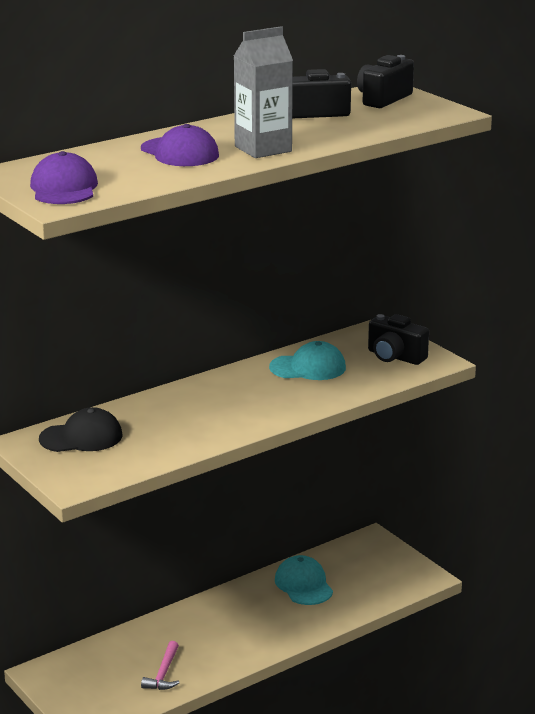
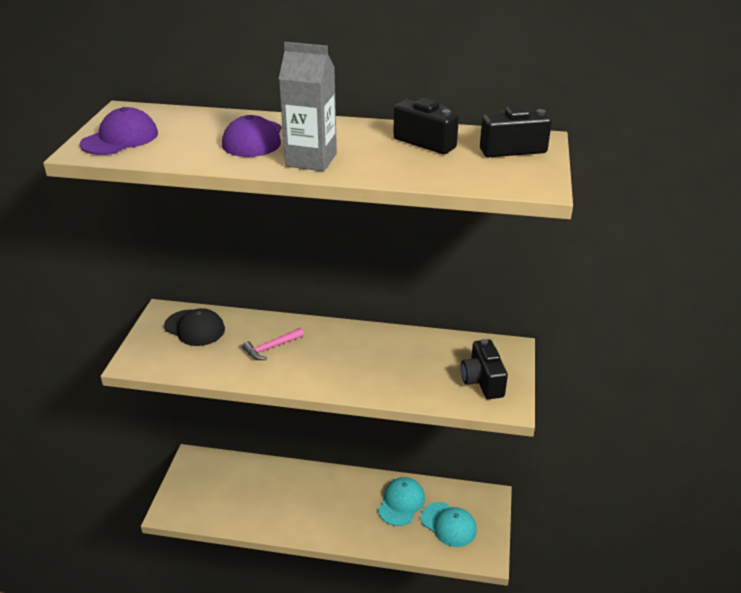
camera: 45 degrees right, 10 degrees up
(163, 673) = (244, 508): pink hammer -> pink hammer (271, 348)
(308, 367) = (407, 354): turquoise cap -> turquoise cap (448, 524)

